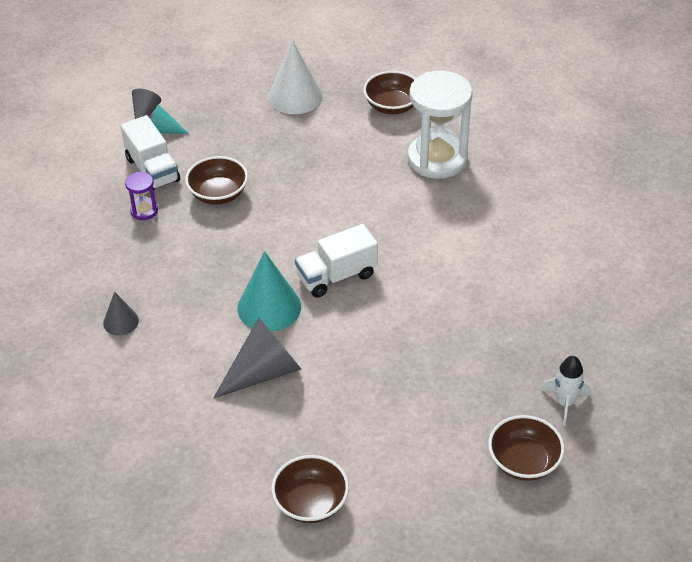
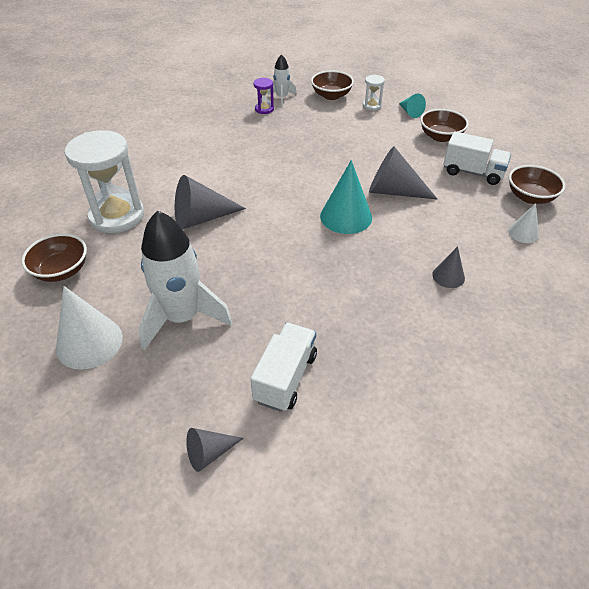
camera: 130 degrees left, 0 degrees up
(95, 424) = (523, 233): none -> white cone
(144, 210) = (338, 344): purple hourglass -> purple hourglass (264, 109)
(163, 130) = (223, 414): turquoise cone -> turquoise cone (410, 112)
(218, 194) = (270, 310): brown bowl -> brown bowl (530, 197)
(266, 147) = (182, 317): none -> white rocket
(337, 276) = (285, 203): white truck -> white truck (472, 172)
(376, 209) = (201, 218): none -> grey cone
(454, 488) = (372, 106): none -> white hourglass

